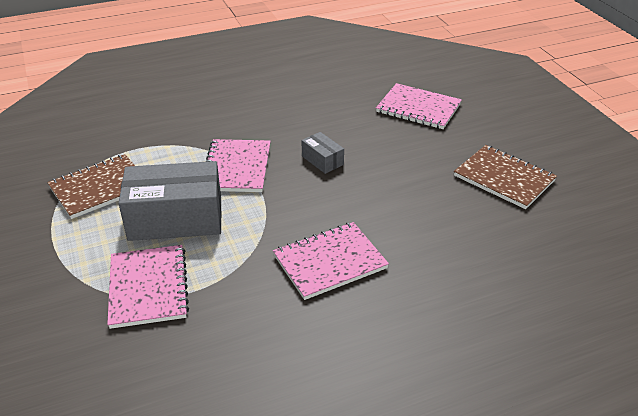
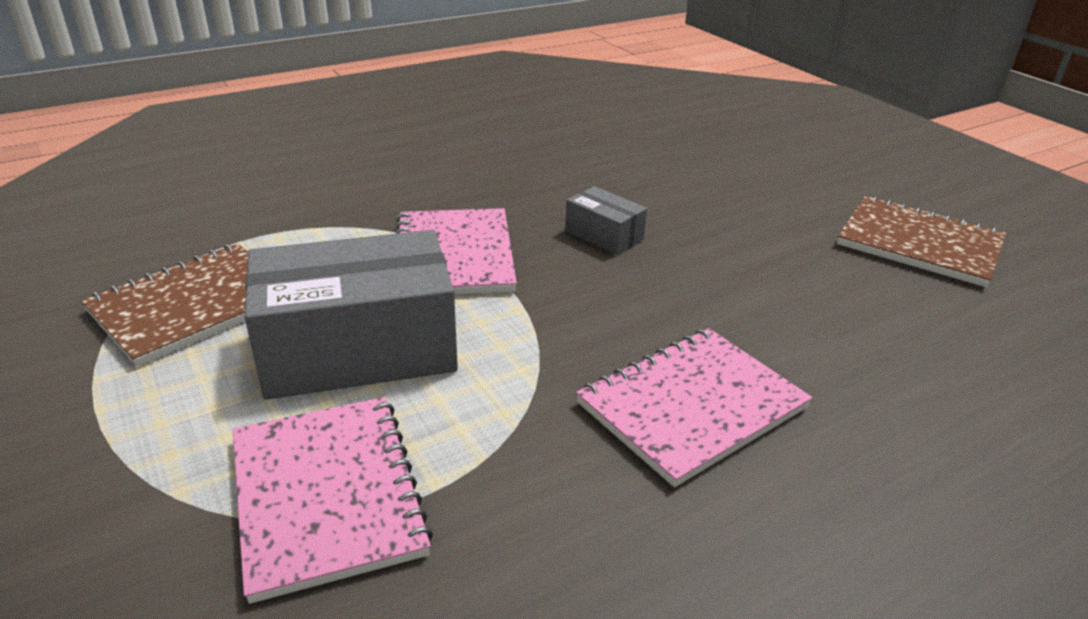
camera: 10 degrees left, 5 degrees down
(418, 108) = (726, 155): pink notebook -> none

